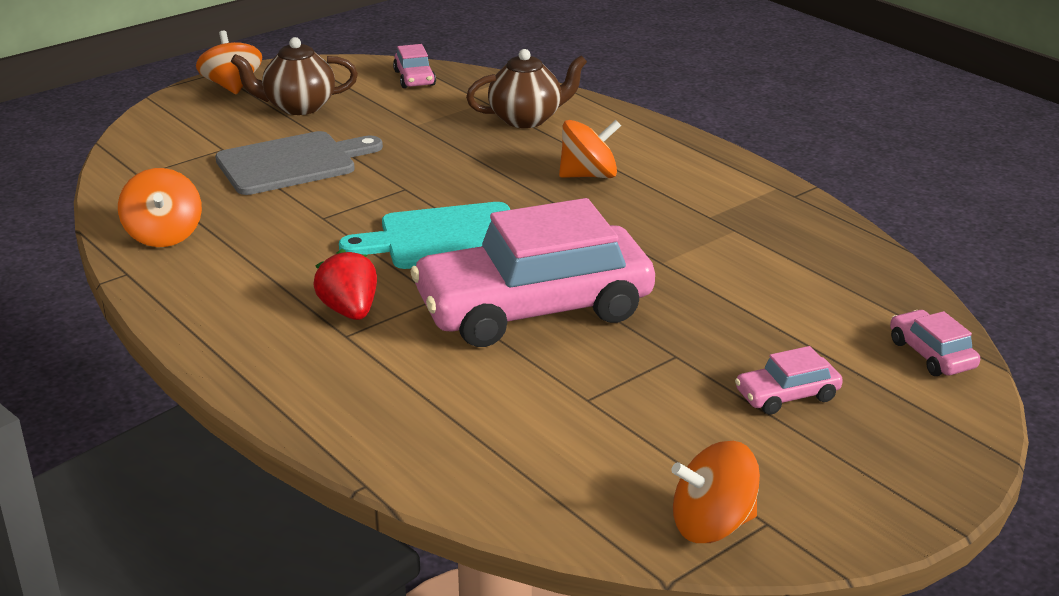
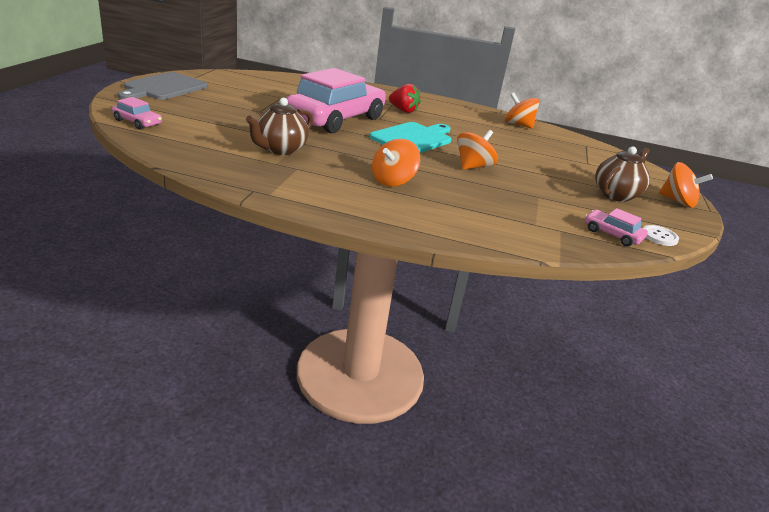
camera: 140 degrees right, 0 degrees up
(292, 163) = (543, 161): grey cutting board -> grey cutting board (163, 87)
(362, 67) = (659, 236): none -> white button
(526, 119) = (487, 214): brown teapot -> brown teapot (280, 149)
(712, 525) = (210, 76): orange spinning top -> orange spinning top (473, 167)
(787, 395) = (202, 104): pink car -> none

